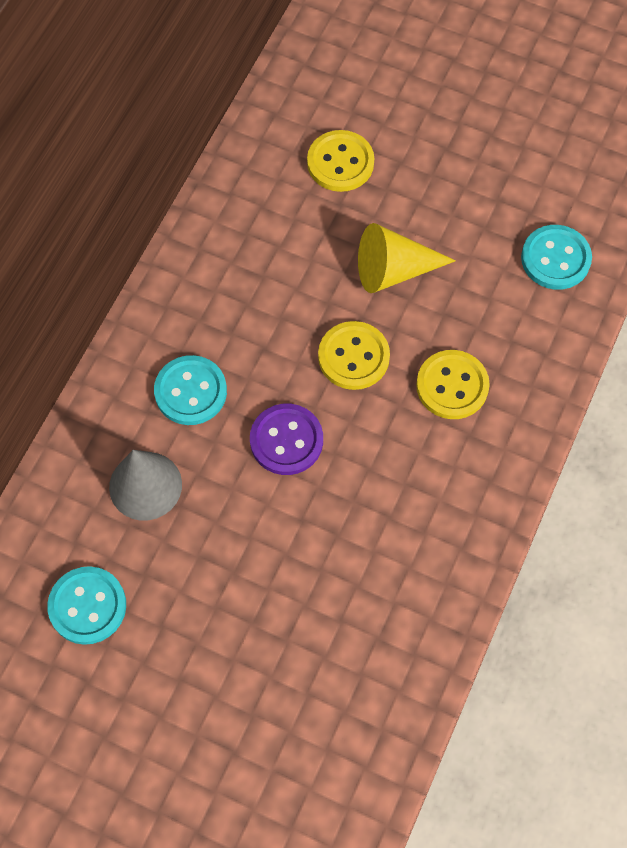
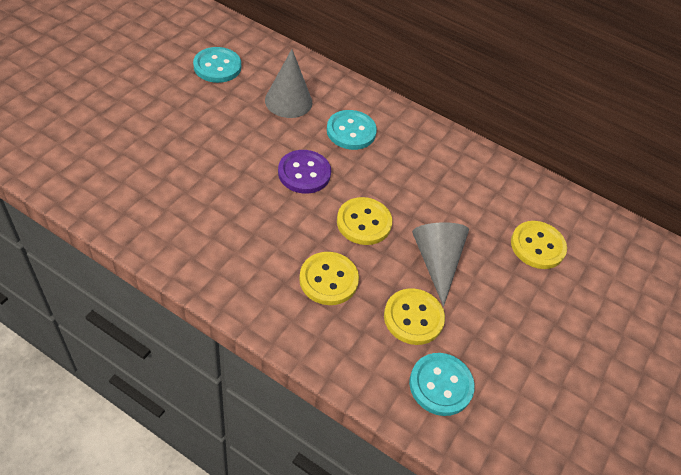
camera: 90 degrees right, 15 degrees down
(393, 270) = (437, 262): yellow cone -> grey cone
(479, 290) = (413, 318): none -> yellow button

